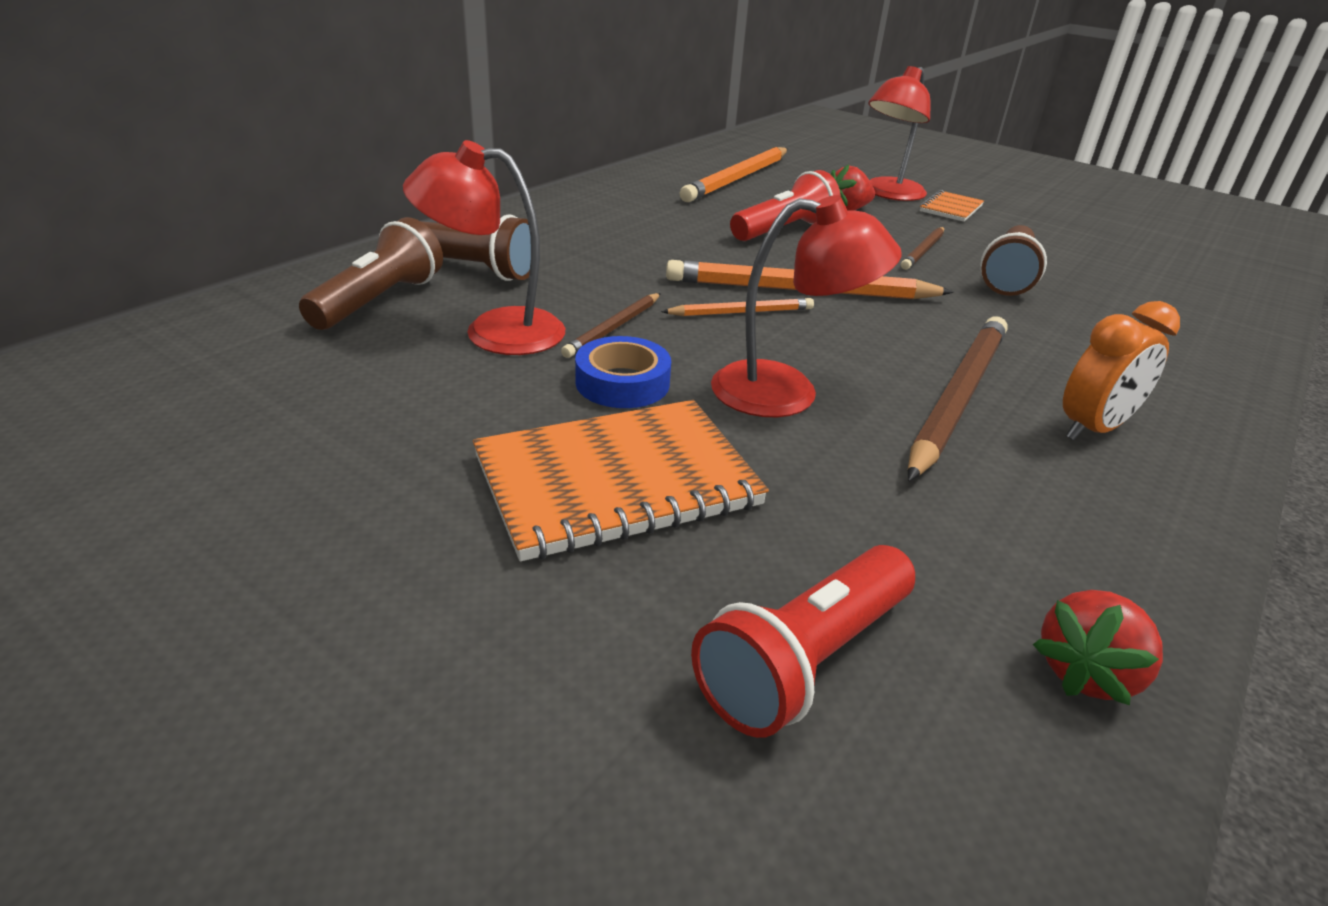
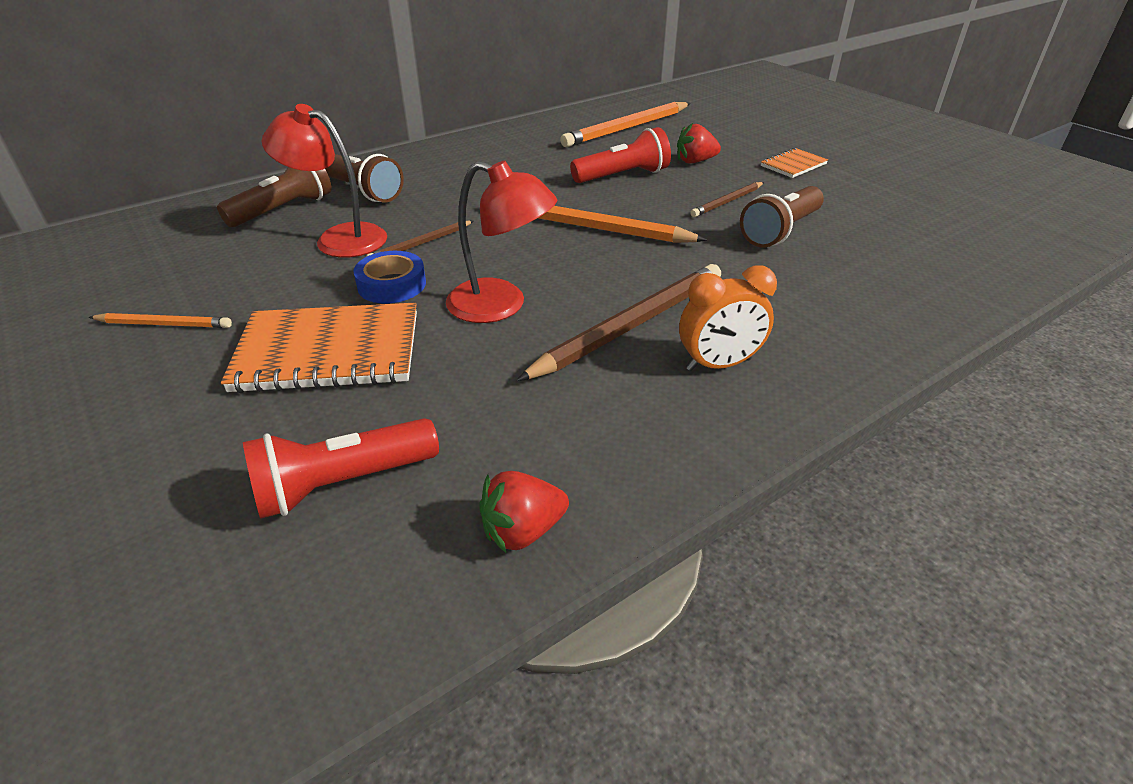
camera: 20 degrees right, 5 degrees up
(741, 312) = (525, 241): orange pencil -> orange pencil (164, 324)
(888, 194) = (748, 148): red lamp -> none

